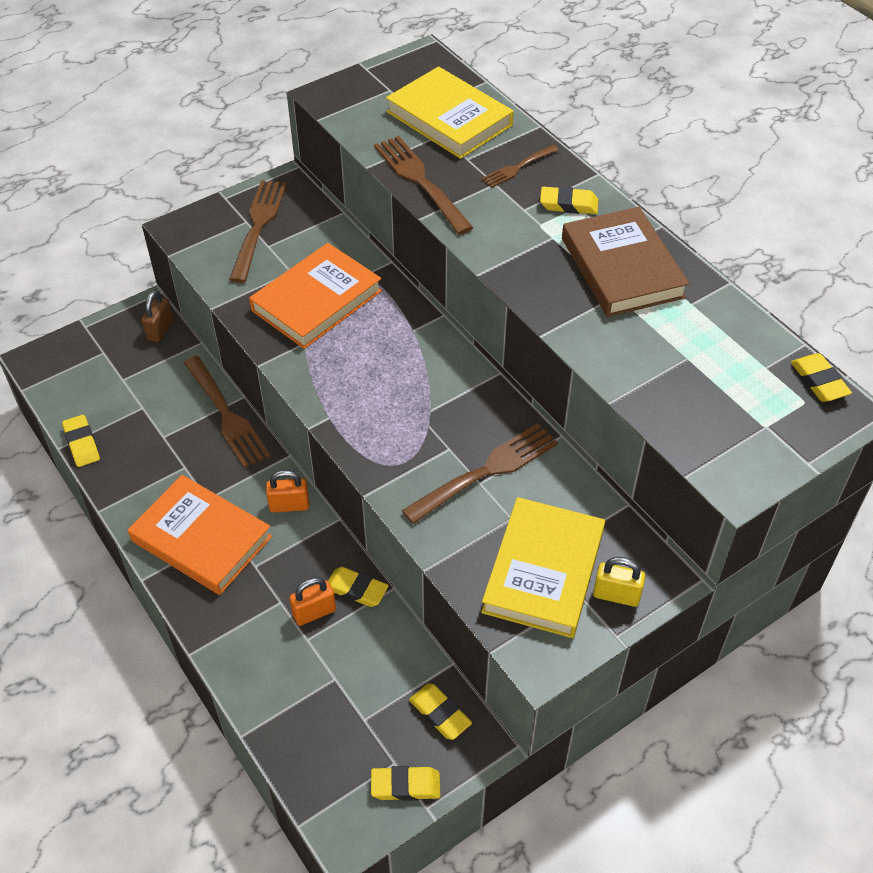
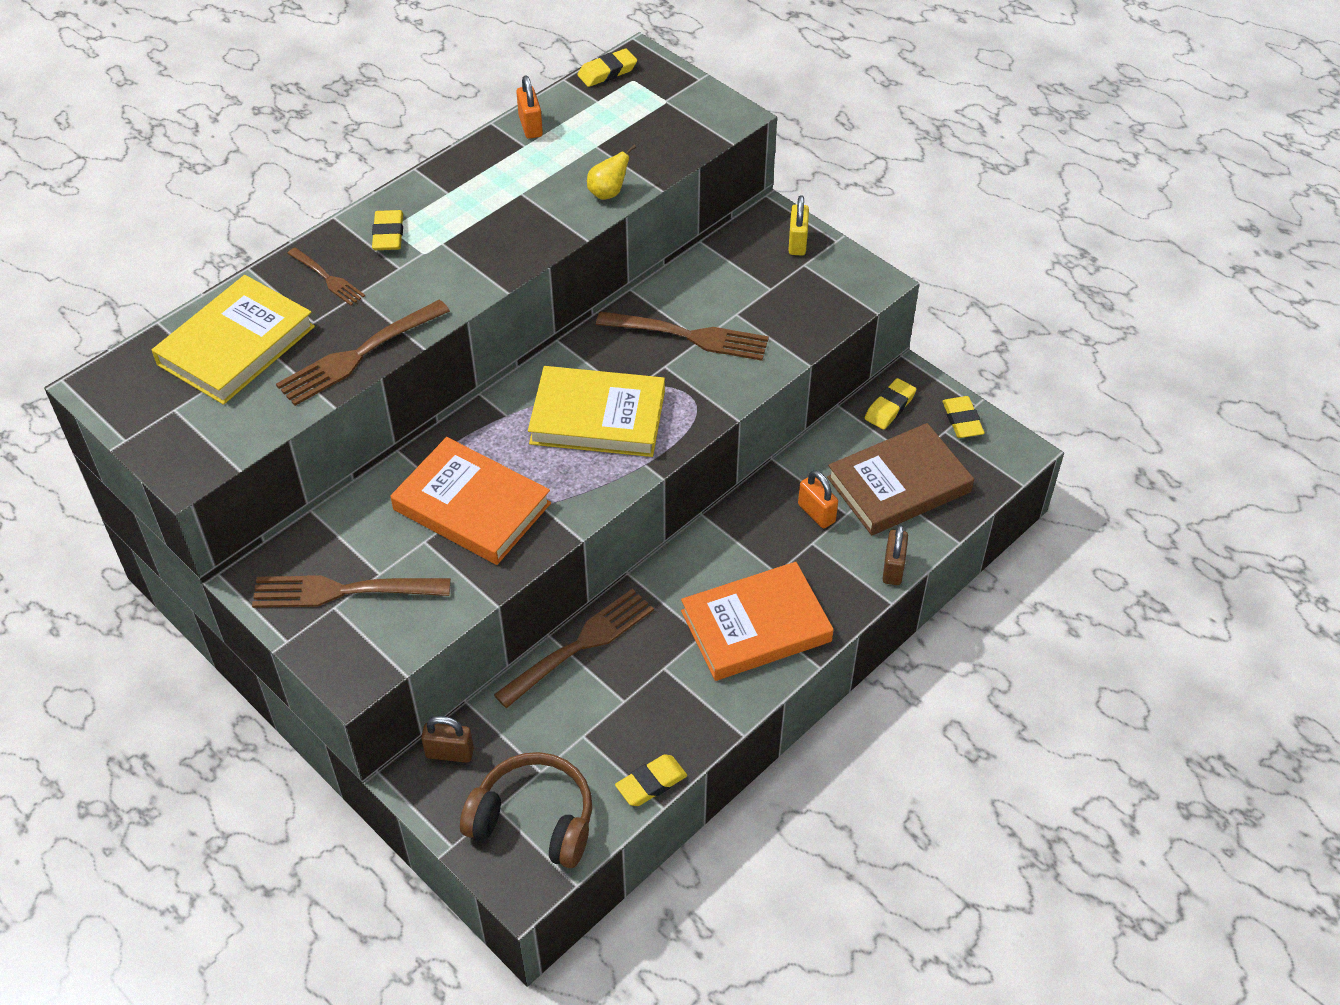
camera: 100 degrees left, 0 degrees up
(83, 371) = (534, 820): none -> brown headphones
(201, 539) = (756, 626): orange book -> orange book turned 45 degrees clockwise
(227, 665) = (893, 568): none -> brown padlock
(289, 505) = (695, 559): orange padlock -> orange padlock (530, 126)
(356, 589) = (782, 485): yellow eraser -> none
(485, 472) = (688, 336): brown fork -> brown fork turned 150 degrees clockwise
(543, 571) = (787, 288): yellow book -> yellow book (597, 417)
(609, 359) = (608, 193): none -> yellow pear
(622, 267) = (482, 191): brown book -> brown book (899, 484)

